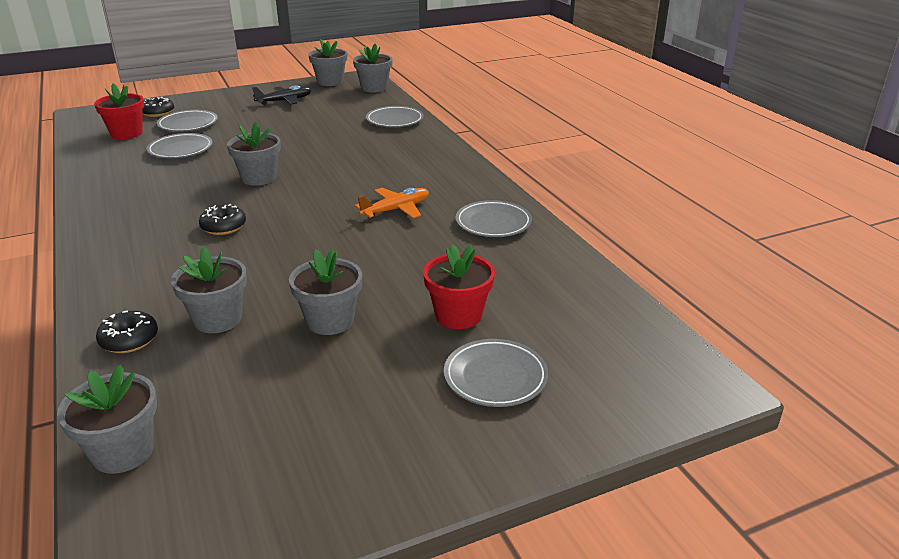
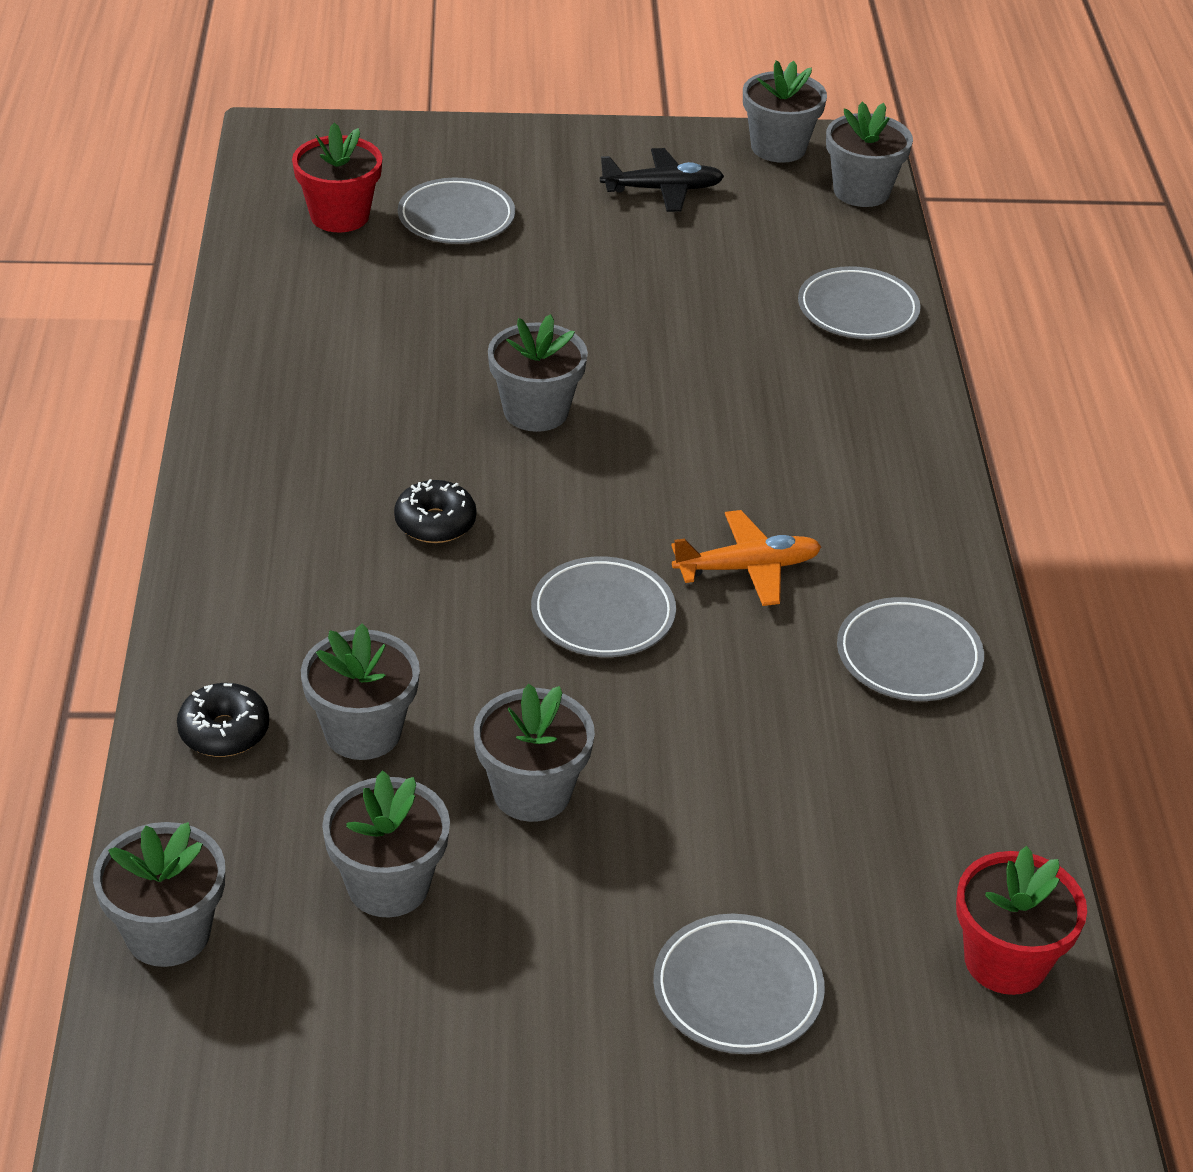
camera: 20 degrees right, 10 degrees up
(158, 113) = (411, 166): black donut -> none
(180, 150) = (422, 291): grey plate -> grey plate (603, 614)
(263, 385) = (388, 885): none -> grey flower pot
(458, 315) = (740, 849): red flower pot -> red flower pot (1005, 960)

